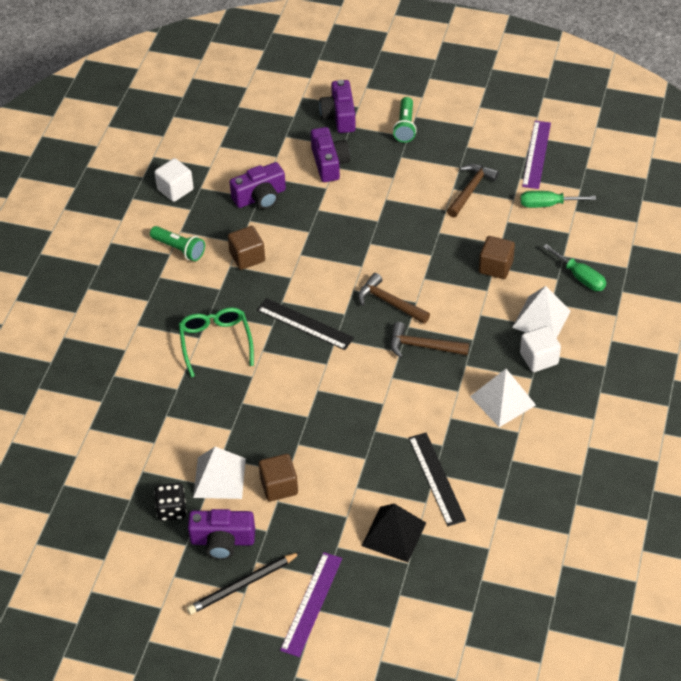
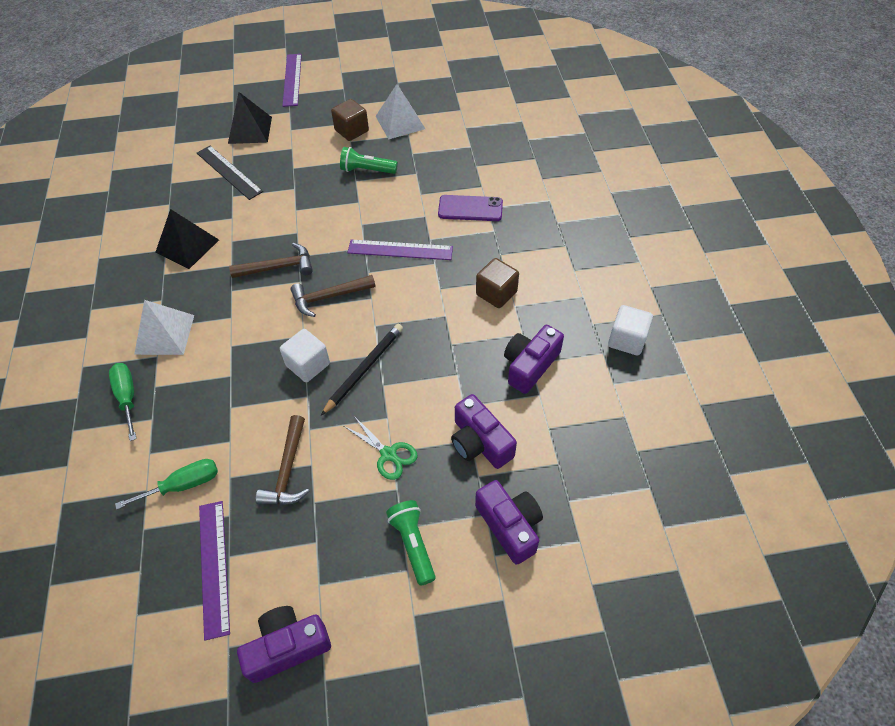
camera: 155 degrees right, 5 degrees up
(172, 510) = (421, 95): black dice -> none
(179, 249) = (568, 277): green flashlight -> green flashlight (367, 170)
(215, 342) = (470, 208): green glasses -> purple phone
(222, 541) = (373, 91): purple camera -> purple camera (287, 647)
(243, 585) = (344, 75): black pencil -> black pencil (364, 369)
(304, 324) = (400, 250): black ruler -> purple ruler
(389, 302) = (328, 297): brown hammer -> brown hammer turned 150 degrees clockwise
(396, 177) = (388, 454): none -> green scissors
(495, 267) = (228, 375): brown cube -> none
(503, 400) = (187, 246): white pyramid -> black pyramid
(539, 358) = (160, 294): white cube -> white cube (308, 365)
(580, 277) = (127, 397): green screwdriver -> green screwdriver turned 45 degrees clockwise

